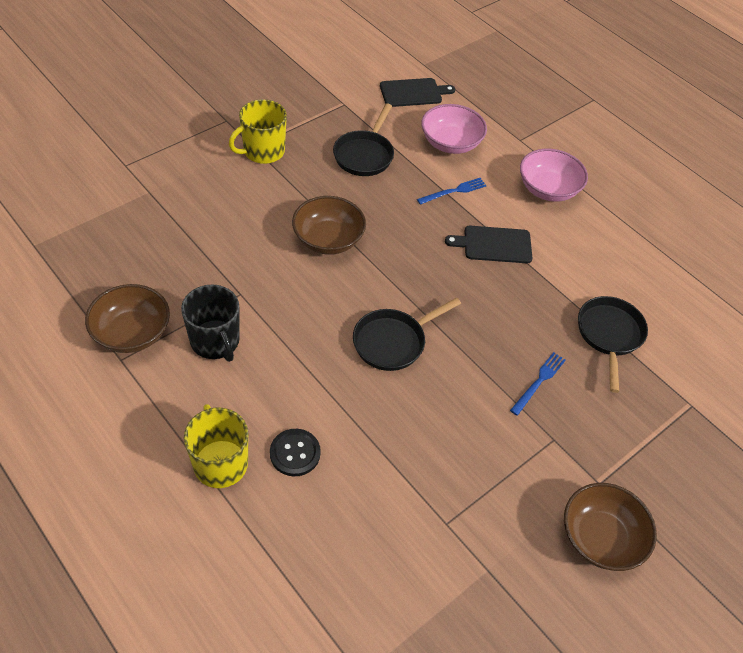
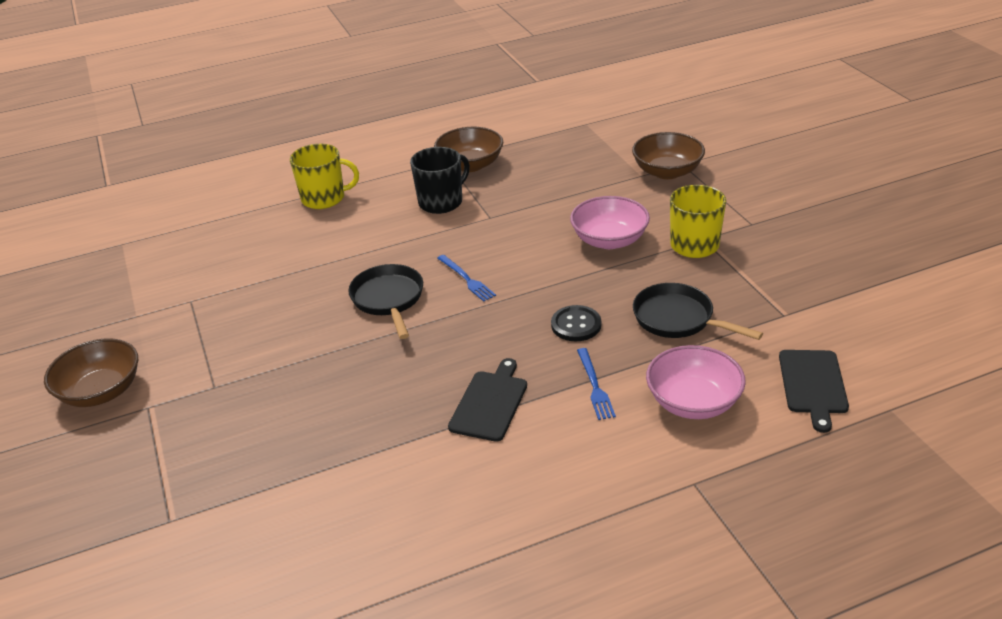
camera: 115 degrees right, 15 degrees down
(215, 341) = (441, 202): black mug -> black mug turned 150 degrees clockwise
(295, 453) = (308, 232): black button -> black button (576, 325)
(328, 239) = (542, 275): brown bowl -> brown bowl (667, 172)
(539, 381) = (283, 393): blue fork -> blue fork (466, 279)
(548, 189) = (577, 486): pink bowl -> pink bowl (609, 240)
(609, 335) = (305, 474): black pan -> none

